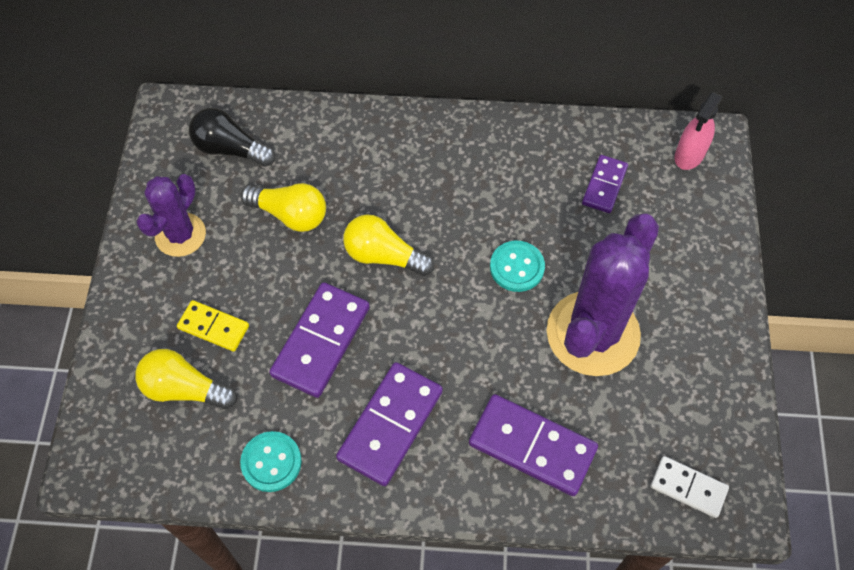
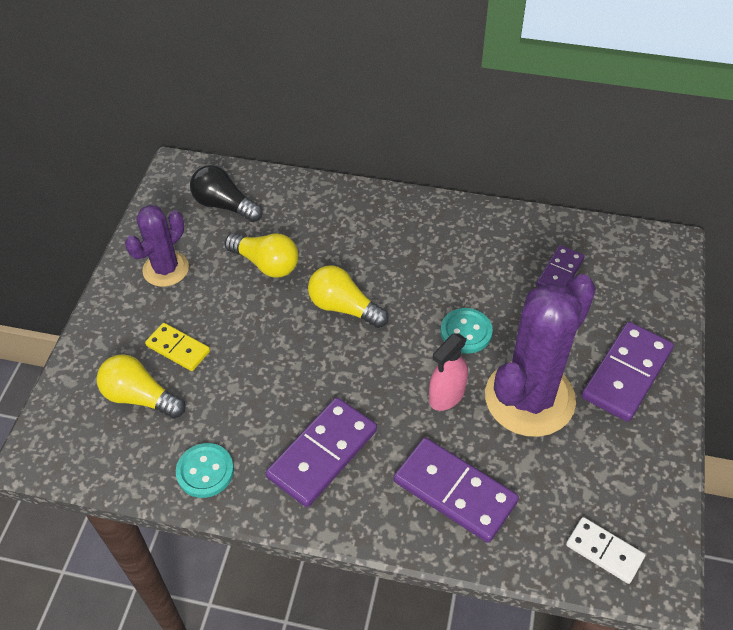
camera: 10 degrees right, 10 degrees down
(321, 341) = (272, 372): purple domino -> purple domino (626, 373)
(689, 155) = (644, 255): pink spray bottle -> pink spray bottle (446, 395)

